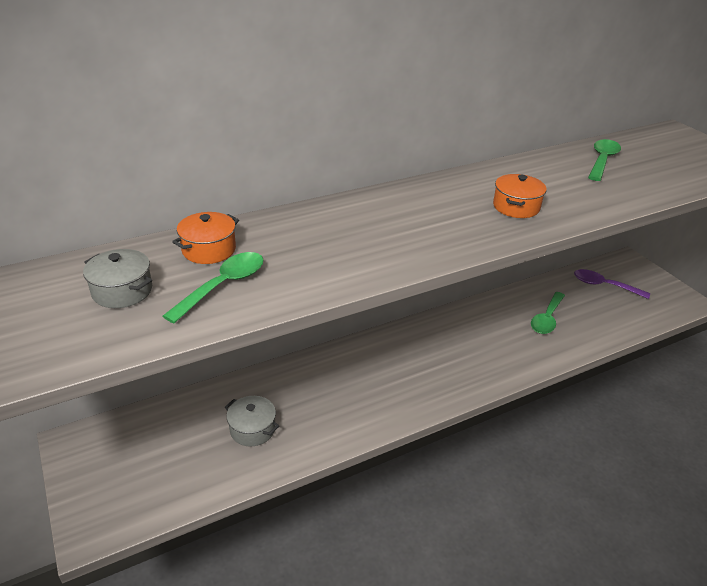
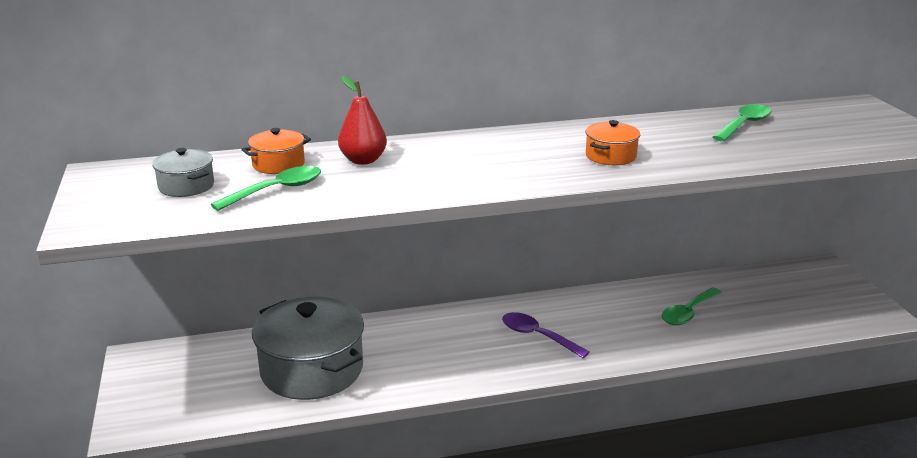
camera: 15 degrees right, 10 degrees down
(252, 429) = (312, 370): grey pot -> grey pot, size x2.12
(292, 235) = (363, 160): none -> red pear
(604, 285) = (778, 289): purple spoon -> purple spoon (537, 336)

